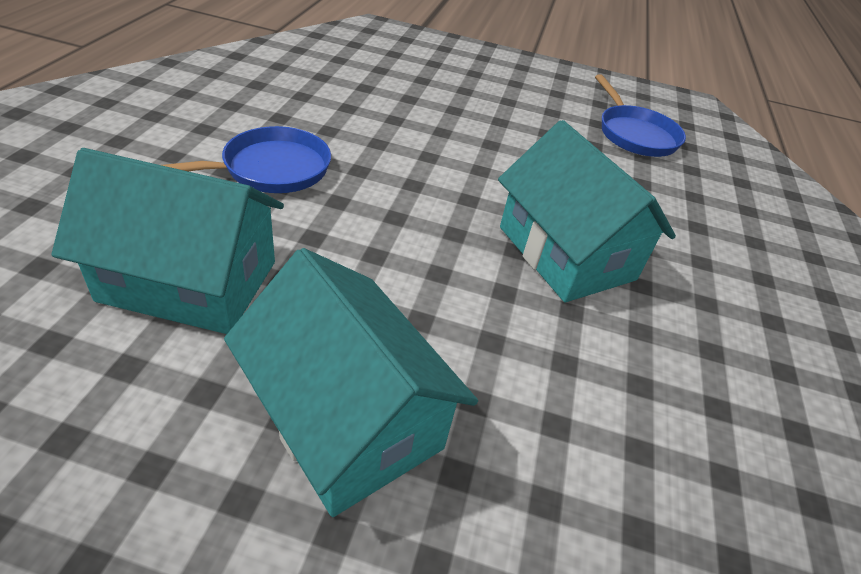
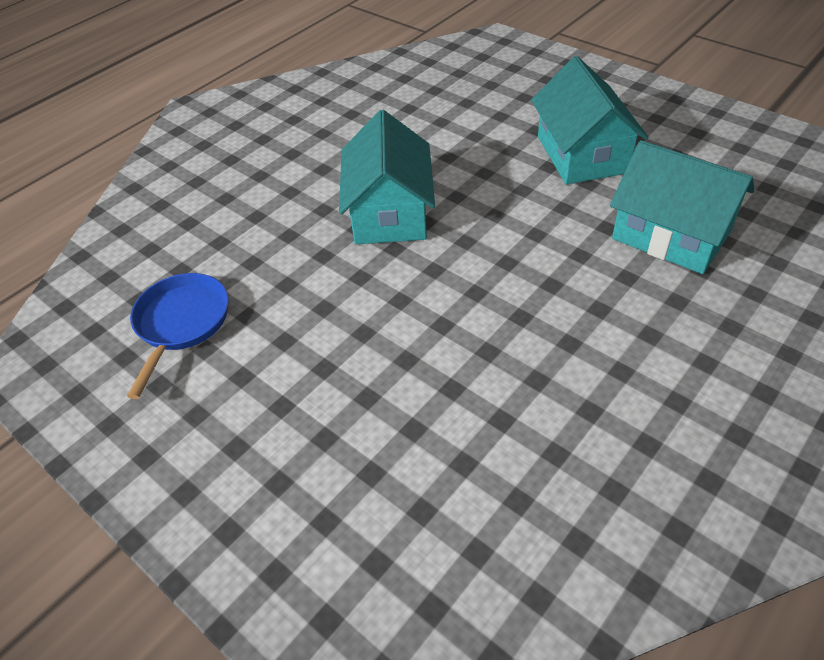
camera: 145 degrees left, 5 degrees up
(270, 169) = (608, 328): blue pan -> none

